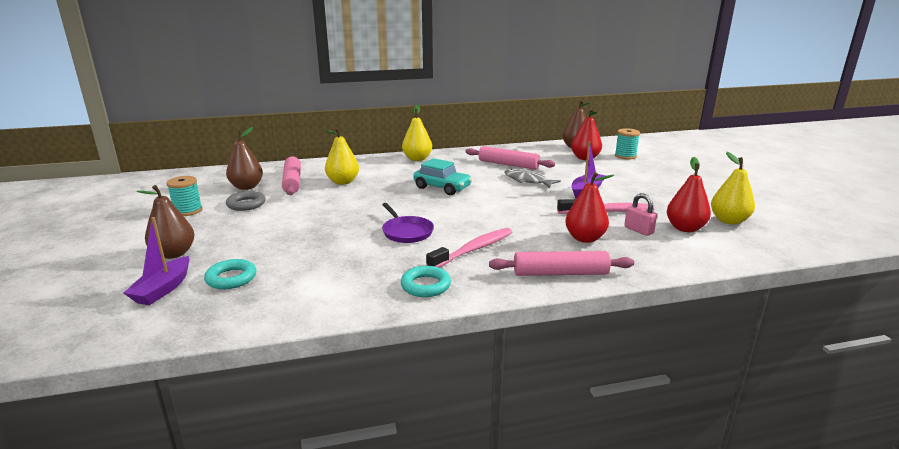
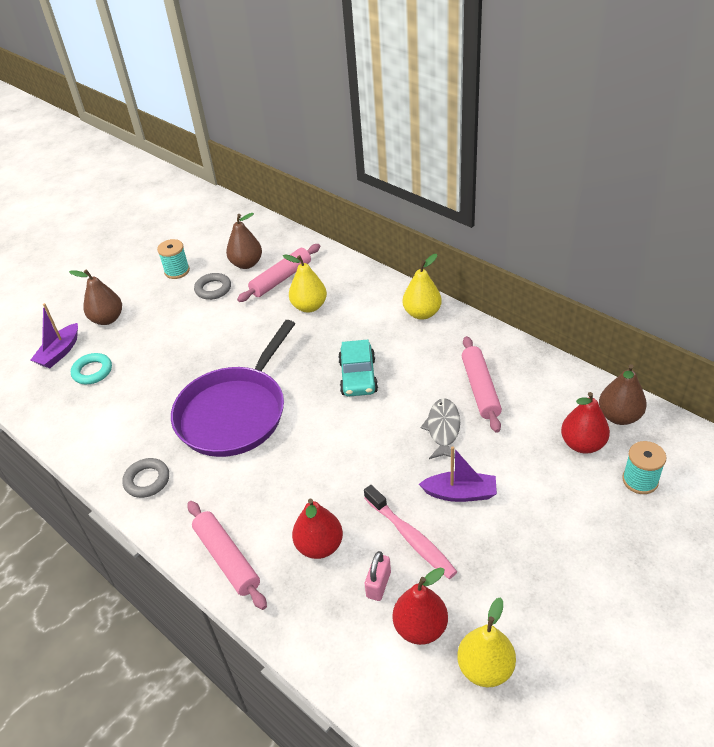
camera: 60 degrees right, 20 degrees up
(163, 289) = (59, 352): purple boat -> purple boat turned 45 degrees counterclockwise
(406, 232) = (234, 413): purple pan -> purple pan, size x2.11
(425, 285) = (147, 480): turquoise ring -> grey ring
(473, 249) = (232, 475): pink toothbrush -> none

